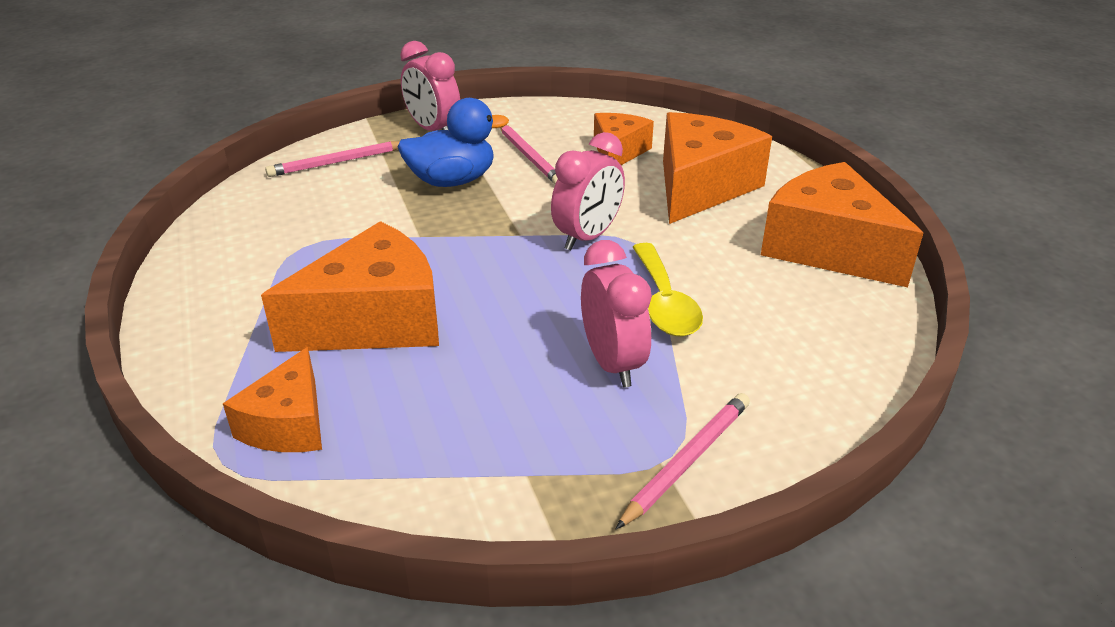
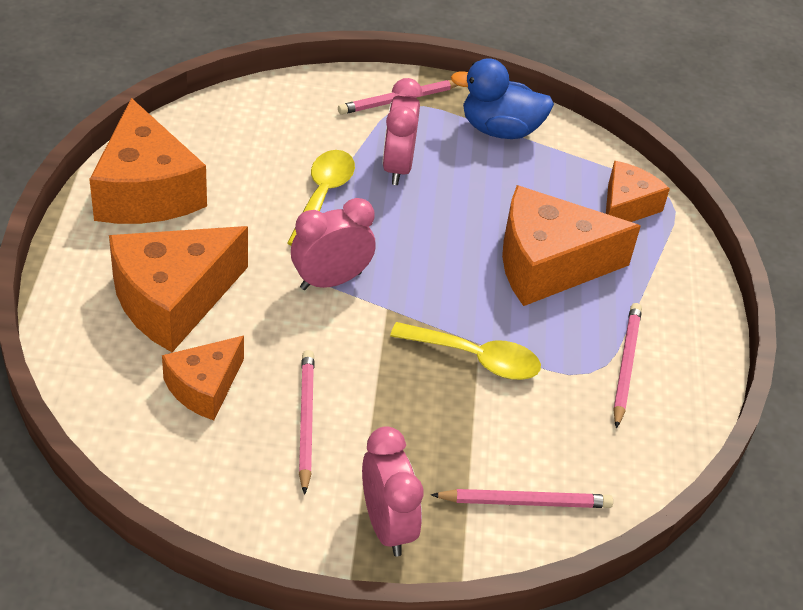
camera: 160 degrees left, 10 degrees up
(266, 261) = (626, 365): none -> pink pencil
(417, 225) = (475, 358): none -> yellow spoon
(452, 181) = (411, 412): blue duck -> blue duck (500, 130)

